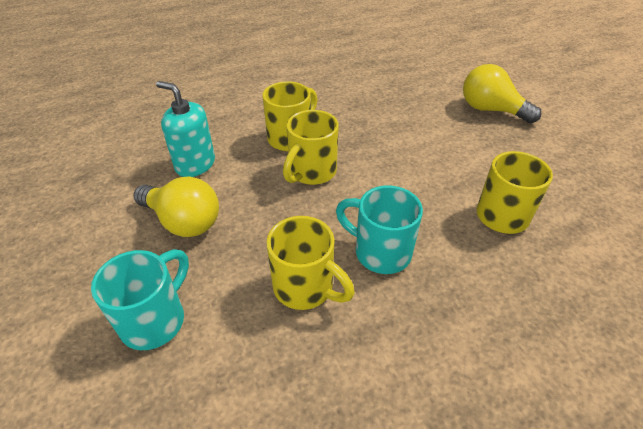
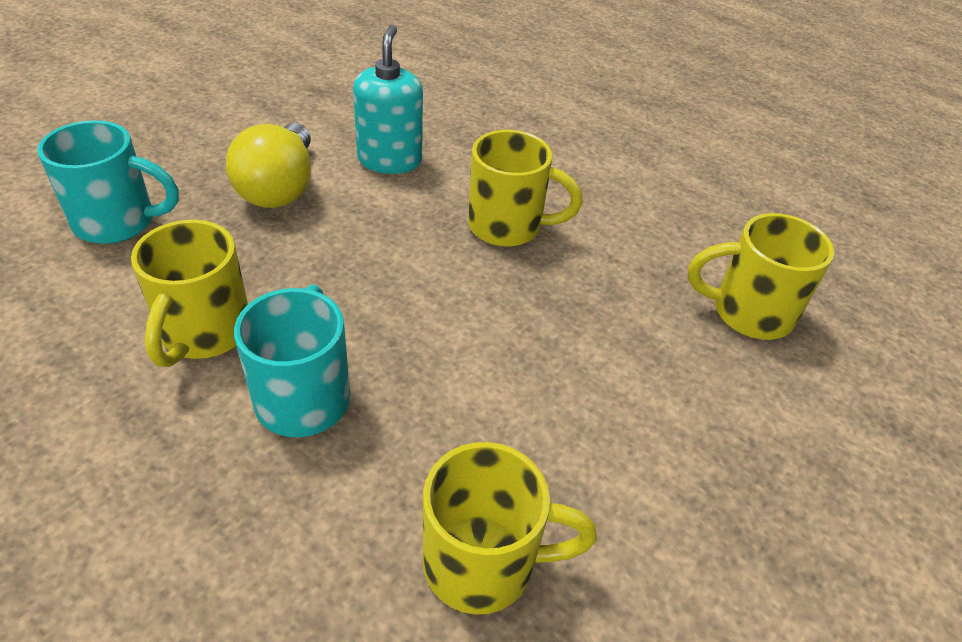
camera: 60 degrees right, 0 degrees up
(311, 172) = (442, 271): yellow mug -> yellow mug (748, 313)
(491, 110) = (827, 486): yellow light bulb -> none

